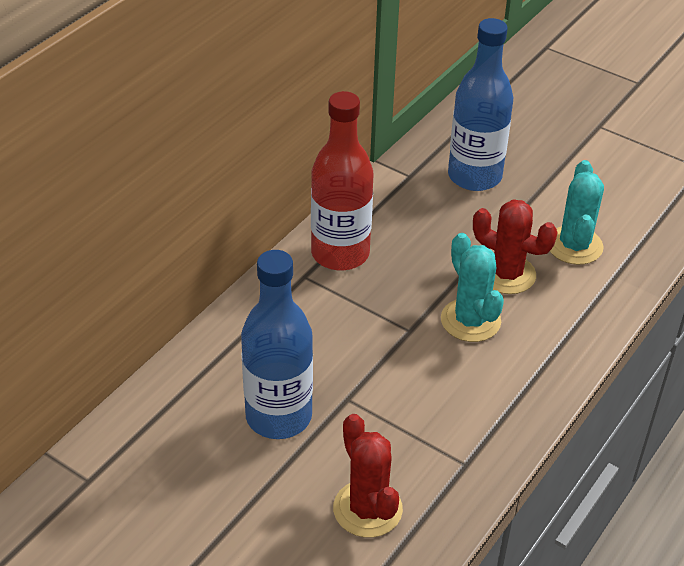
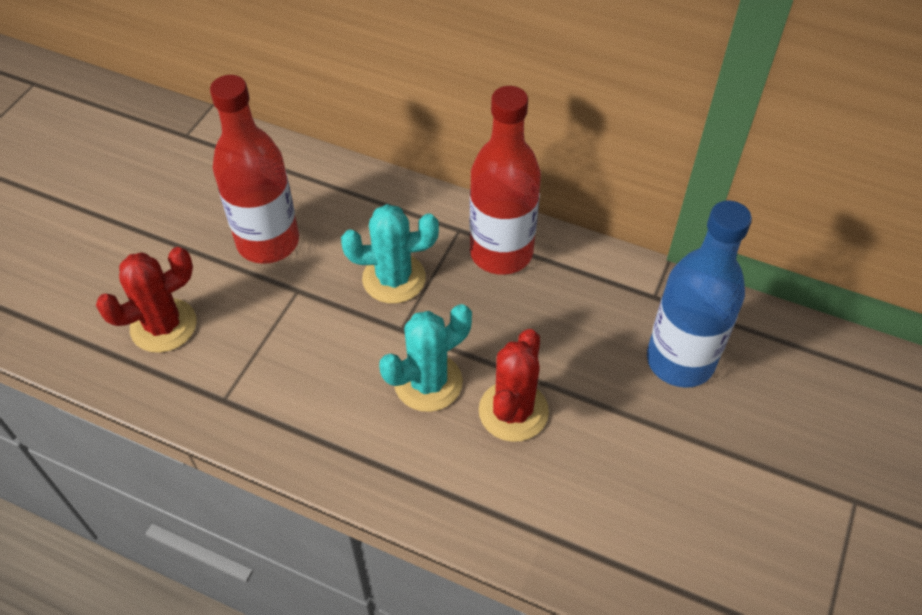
camera: 80 degrees right, 10 degrees up
(278, 416) = (268, 242): blue bottle -> red bottle
(574, 246) = (587, 482): turquoise cactus -> turquoise cactus (394, 278)

